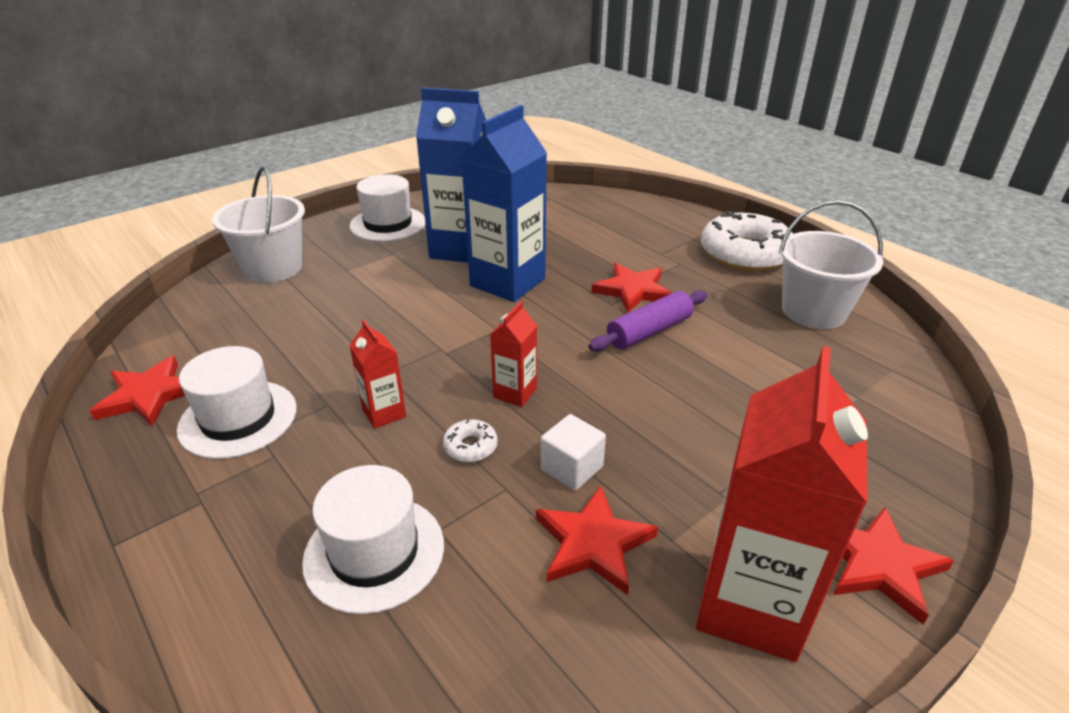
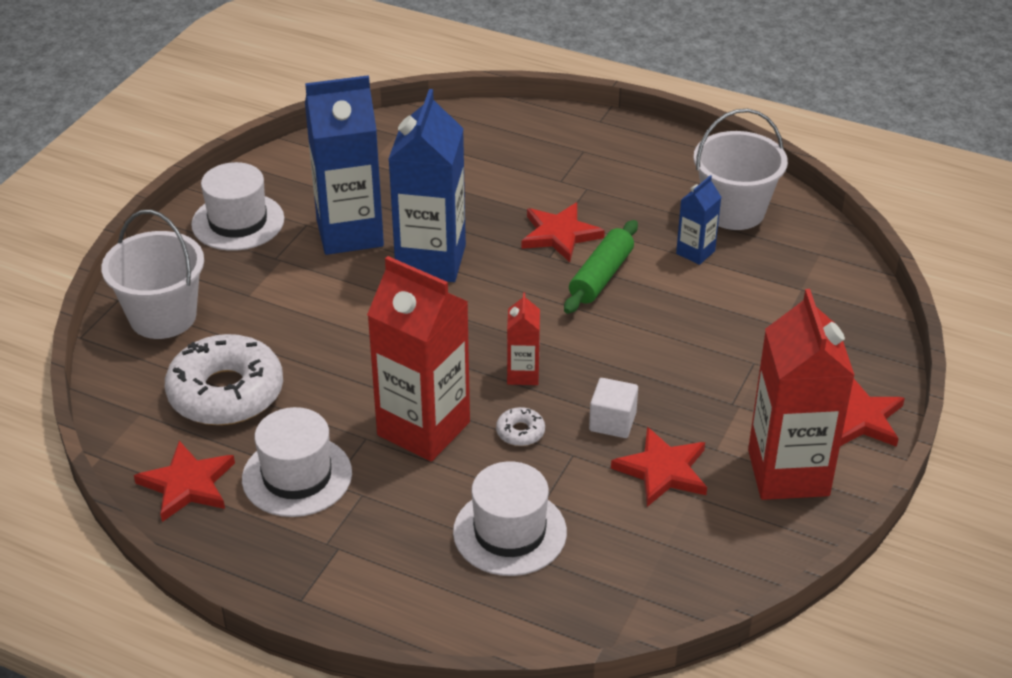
camera: 25 degrees left, 5 degrees up
(384, 413) = (423, 428): red carton -> red carton, size x2.10
(649, 331) = (601, 276): purple rolling pin -> green rolling pin
(745, 254) = (643, 158): white donut -> white donut (226, 393)
(755, 335) = (695, 252): none -> blue carton

